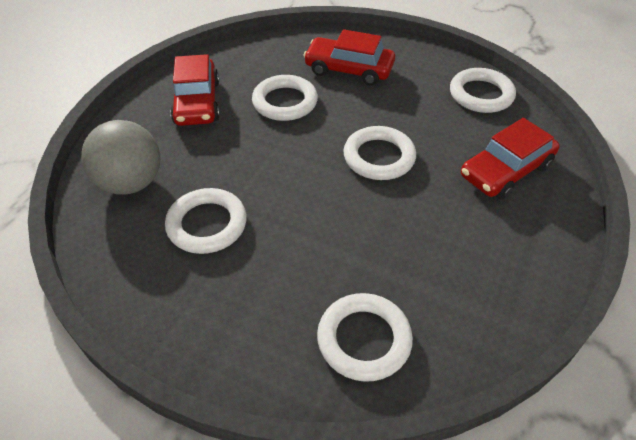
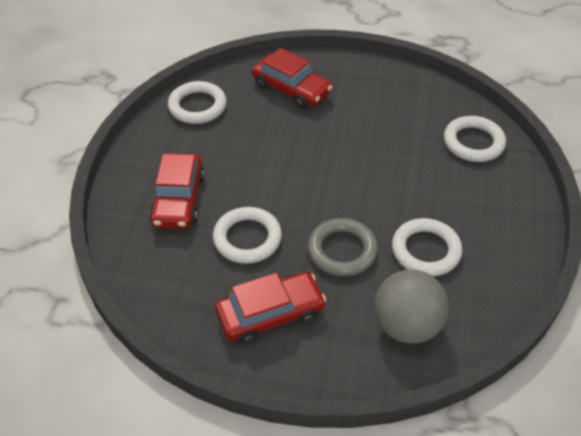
camera: 105 degrees left, 0 degrees up
(240, 160) = (342, 250): none -> grey ring
(379, 157) = (303, 159): white ring -> none

